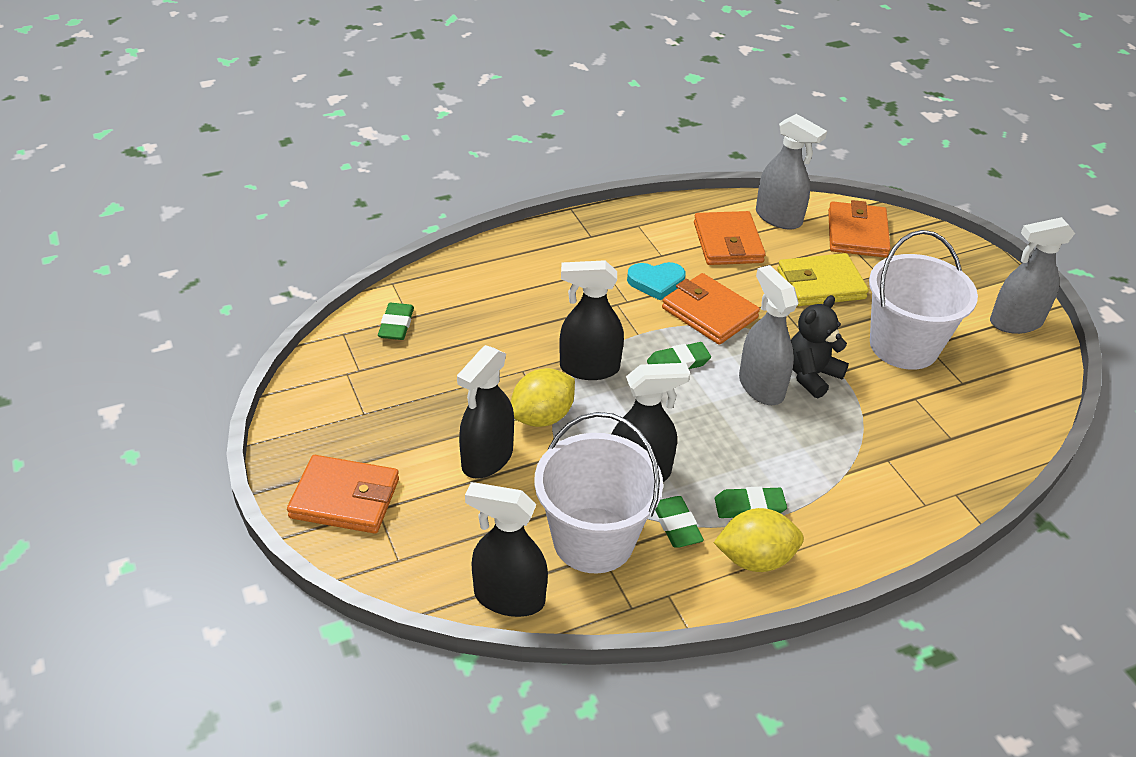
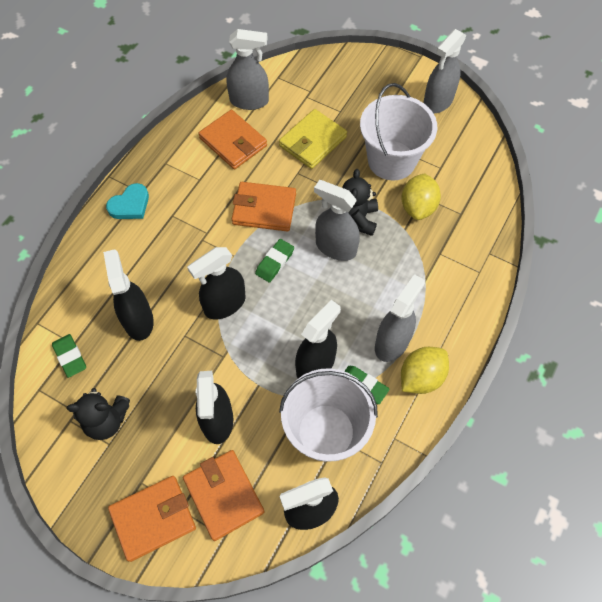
camera: 35 degrees left, 20 degrees up
(380, 393) = (106, 420): none -> black teddy bear
(489, 333) = (138, 320): none -> black spray bottle
(542, 417) = (225, 363): yellow lemon -> yellow lemon (418, 207)
(656, 282) = (213, 205): turquoise heart -> turquoise heart (130, 205)
(749, 506) = (392, 342): green eraser -> grey spray bottle
(857, 234) = (305, 85): orange wallet -> orange wallet (223, 495)

